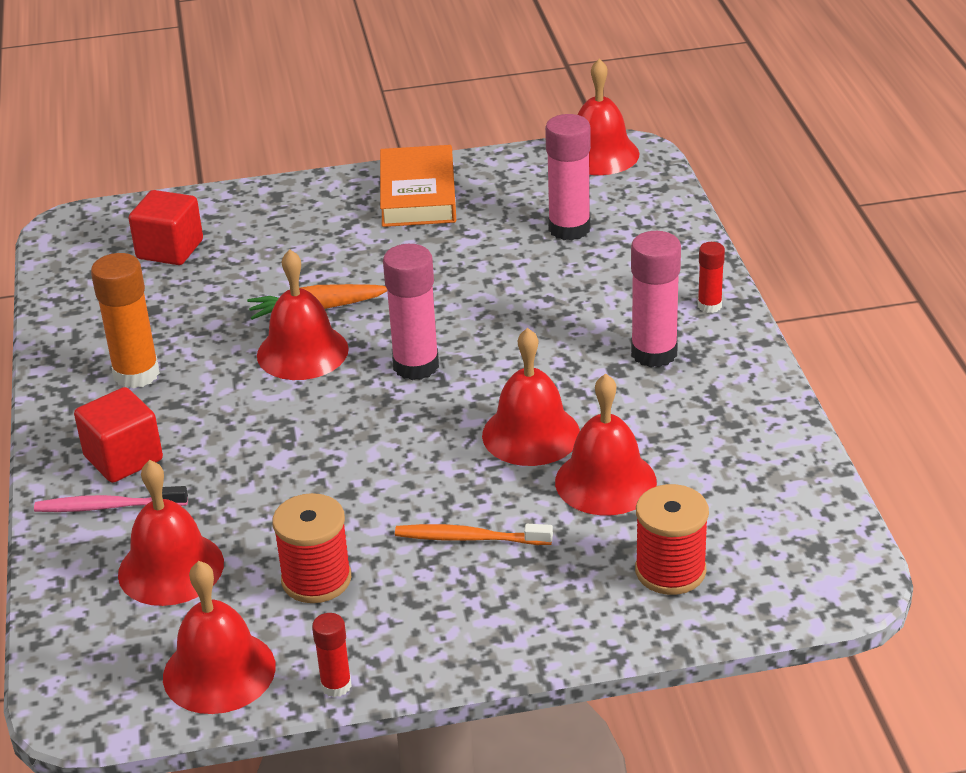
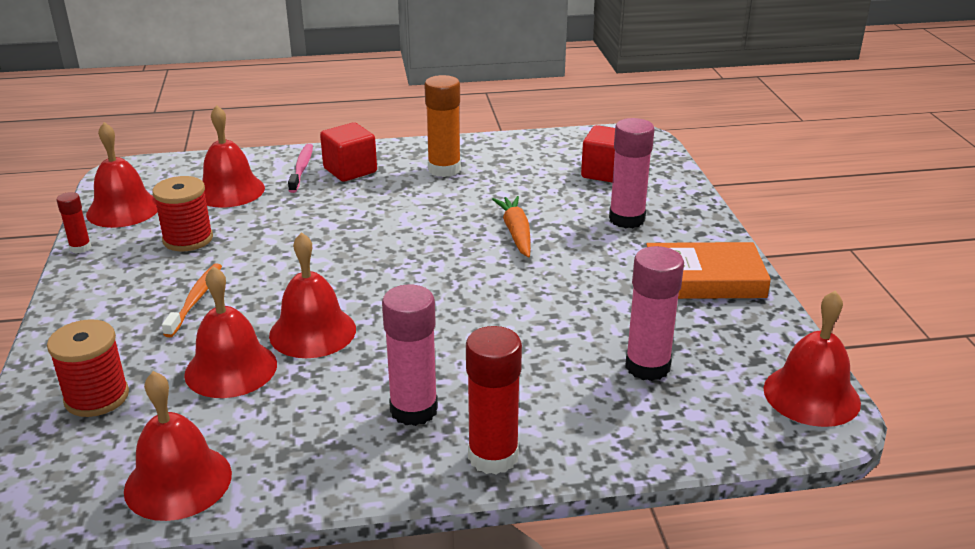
camera: 90 degrees right, 5 degrees down
(302, 352) = (457, 228): red bell -> red bell (178, 481)
(416, 366) = (426, 277): pink glue stick -> pink glue stick (627, 219)
(709, 306) = (493, 456): red glue stick -> red glue stick, size x1.84

